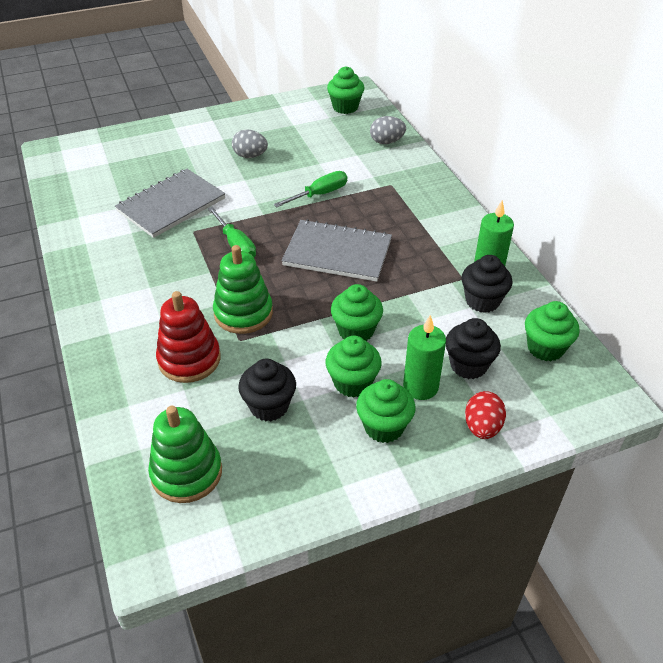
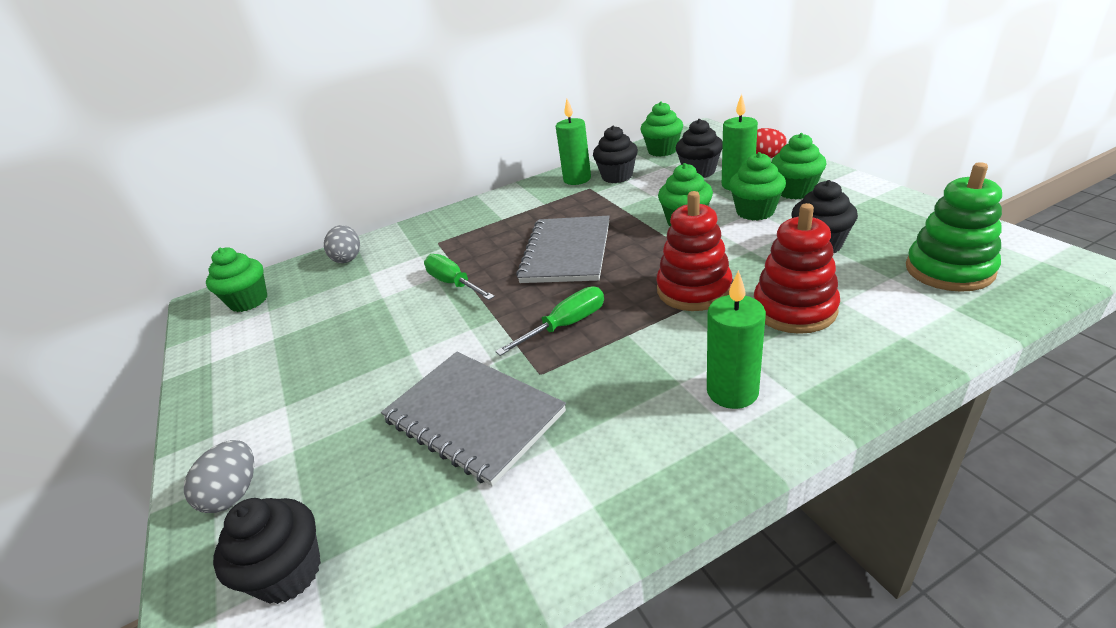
camera: 90 degrees left, 10 degrees down
(108, 156) = (289, 573): none -> black cupcake
(128, 307) = (732, 391): none -> green candle
(243, 313) = (693, 290): green stacking toy -> red stacking toy
(250, 156) = (347, 361): grey egg -> grey egg (234, 493)

